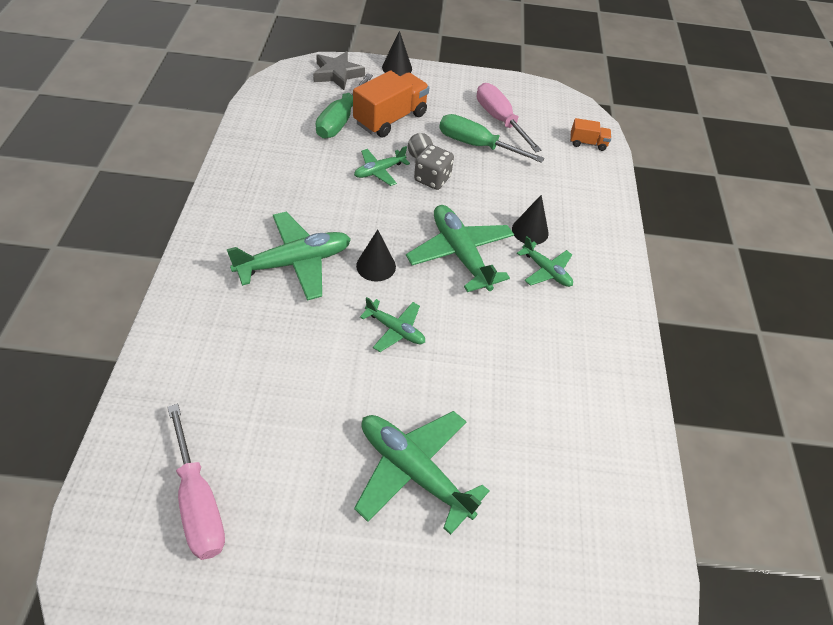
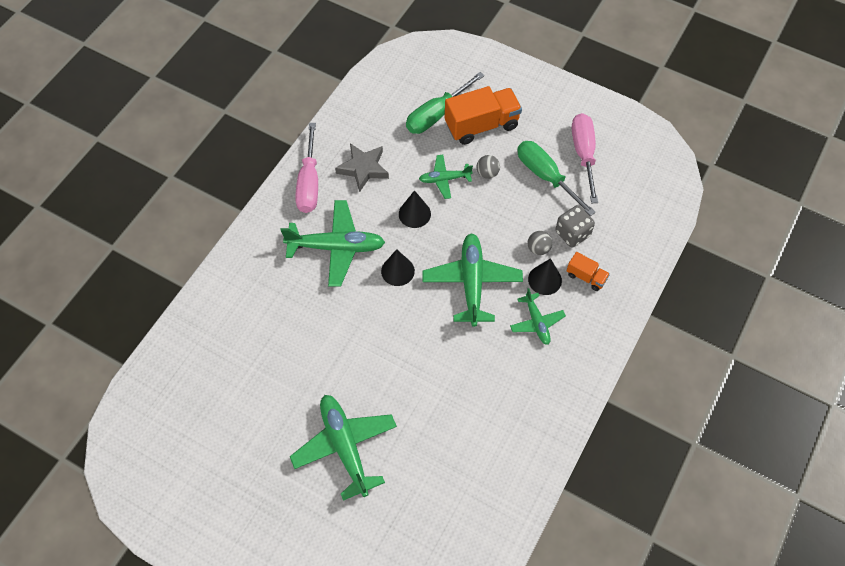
camera: 30 degrees right, 10 degrees up
(198, 501) = (197, 410): pink screwdriver -> pink screwdriver (309, 182)
(337, 74) = (457, 61): grey star -> grey star (363, 168)
(395, 330) = (386, 332): green plane -> none
(397, 68) = (516, 67): black cone -> black cone (414, 214)
(432, 179) = (486, 201): grey dice -> grey dice (572, 233)
(507, 206) = (538, 249): none -> grey ball
(587, 143) = (655, 204): orange truck -> orange truck (586, 277)

